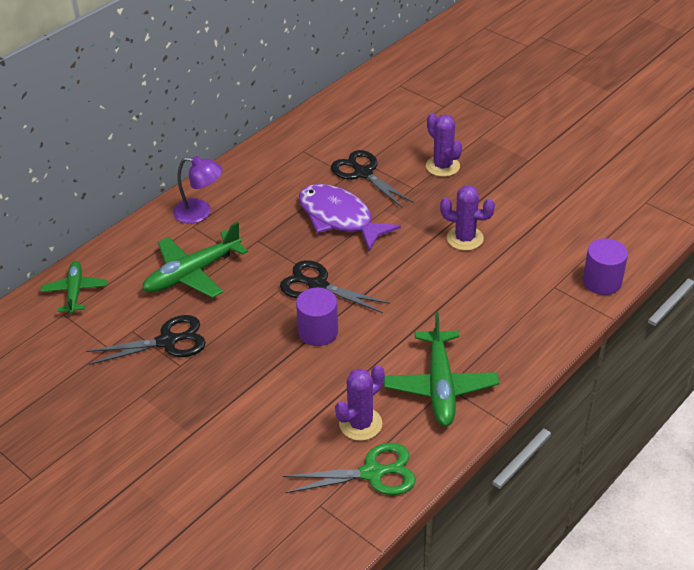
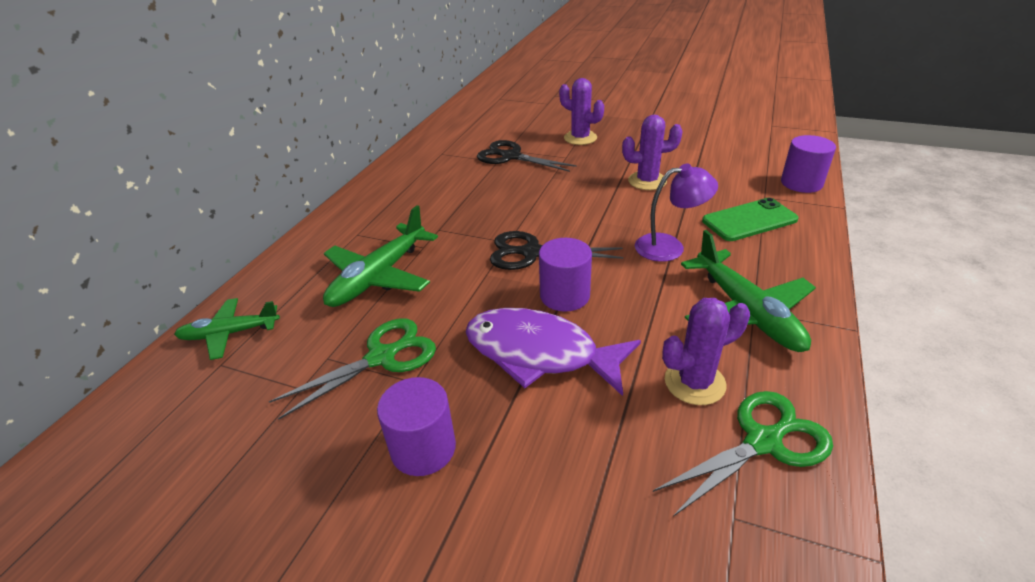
camera: 20 degrees left, 5 degrees down
(75, 291) = (230, 333): green plane -> green plane turned 75 degrees counterclockwise
(166, 410) = (423, 448): none -> purple cylinder
(167, 341) = (382, 357): black scissors -> green scissors
(200, 212) = (360, 221): purple lamp -> purple lamp (669, 246)
(339, 218) = (513, 193): purple fish -> purple fish (540, 353)
(360, 424) = (694, 382): purple cactus -> purple cactus turned 45 degrees clockwise
(517, 307) = (749, 220): none -> green phone

